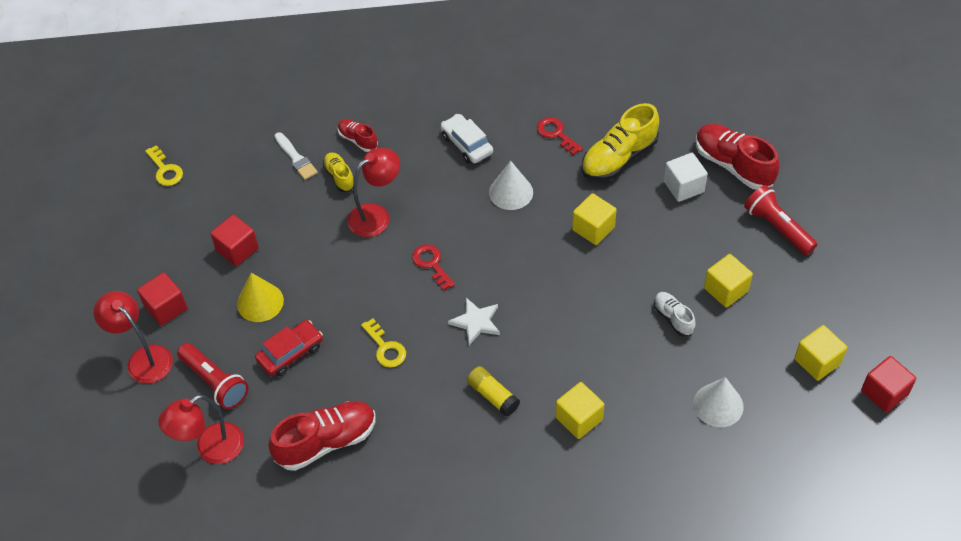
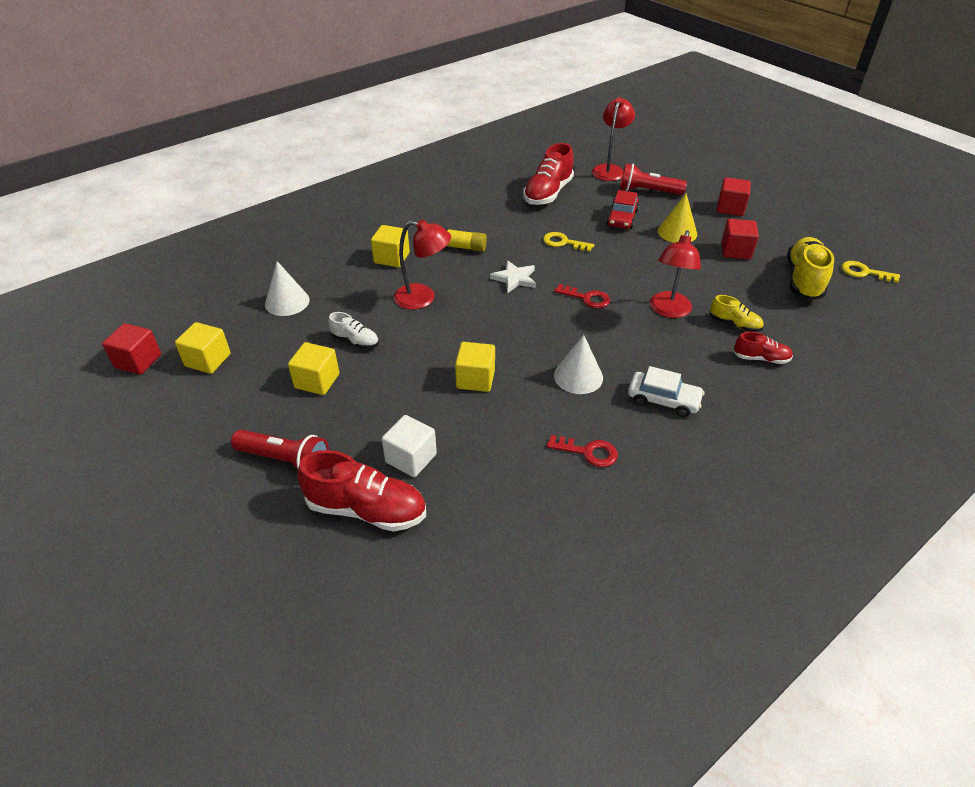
camera: 145 degrees right, 10 degrees down
(143, 358) = (705, 185): red lamp -> red lamp (423, 298)
(296, 158) = (787, 322): white brush -> none
(619, 158) = (501, 457): yellow shoe -> yellow shoe (803, 280)

